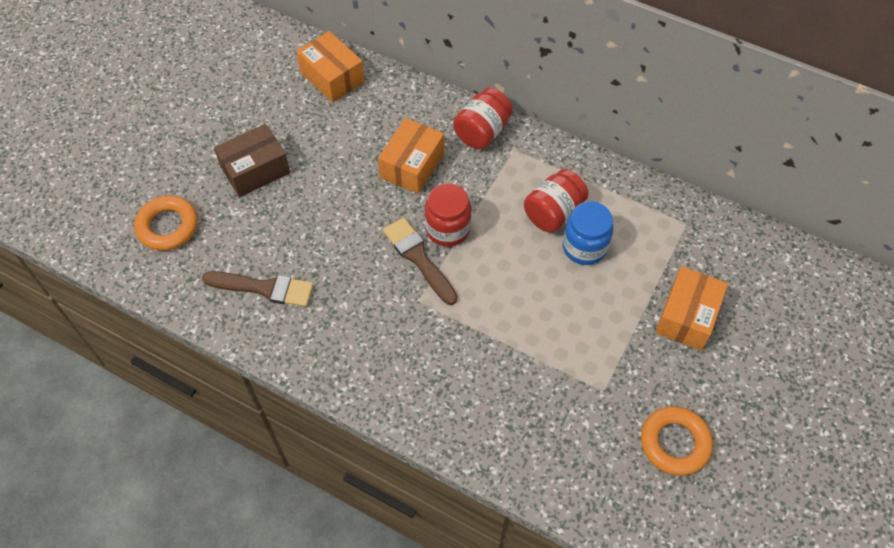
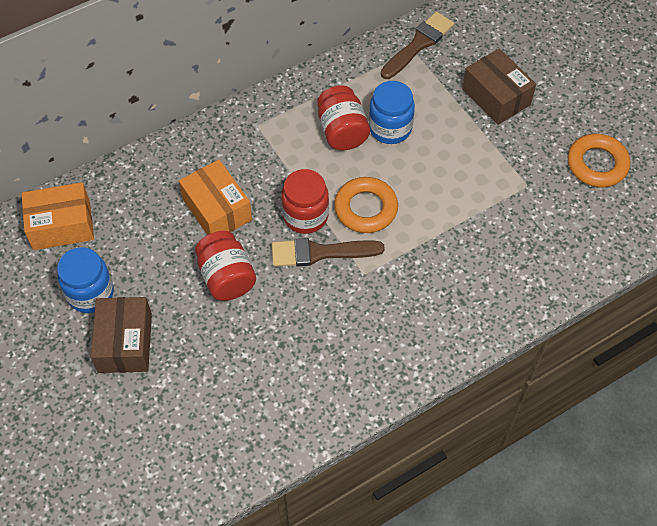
camera: 60 degrees left, 0 degrees up
(168, 226) = (137, 452): orange ring -> orange ring (366, 208)
(264, 288) = (269, 394): brown brush -> brown brush (418, 44)
(285, 126) = (90, 293): none -> blue jar
(482, 132) = (220, 138): red jar -> red jar (226, 277)
(687, 316) = (496, 97): orange box -> brown box

